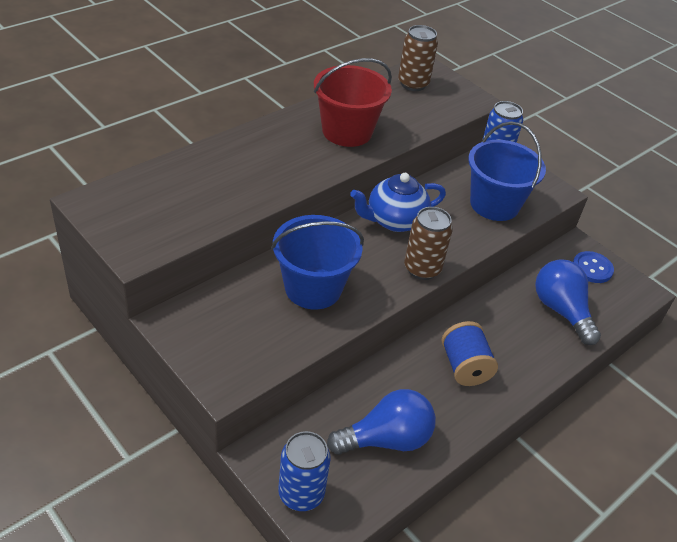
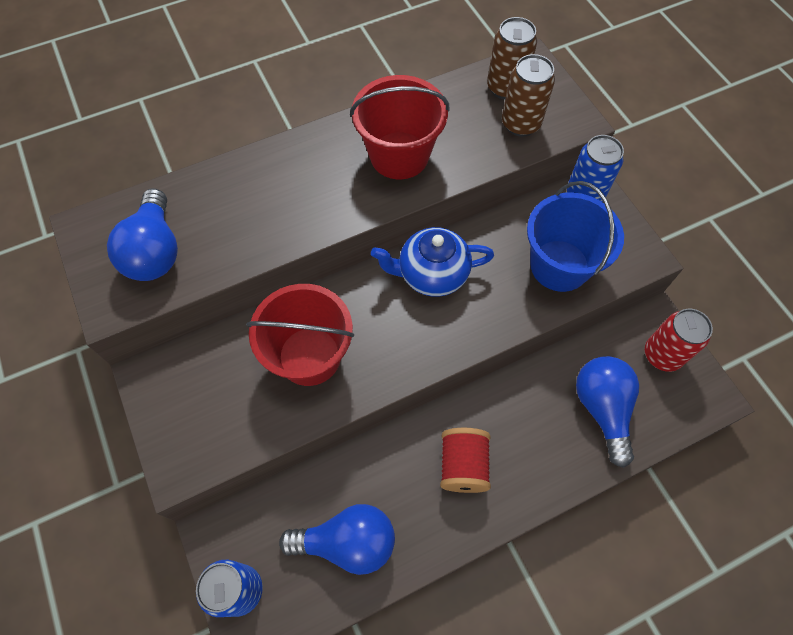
camera: 20 degrees right, 20 degrees up
(162, 212) = (155, 251): none -> blue light bulb
(313, 288) = (309, 356): blue bucket -> red bucket
(422, 269) = (440, 348): brown can -> brown can (520, 124)
(464, 367) = (463, 465): blue spool -> red spool
(592, 268) = (662, 355): blue button -> red can

